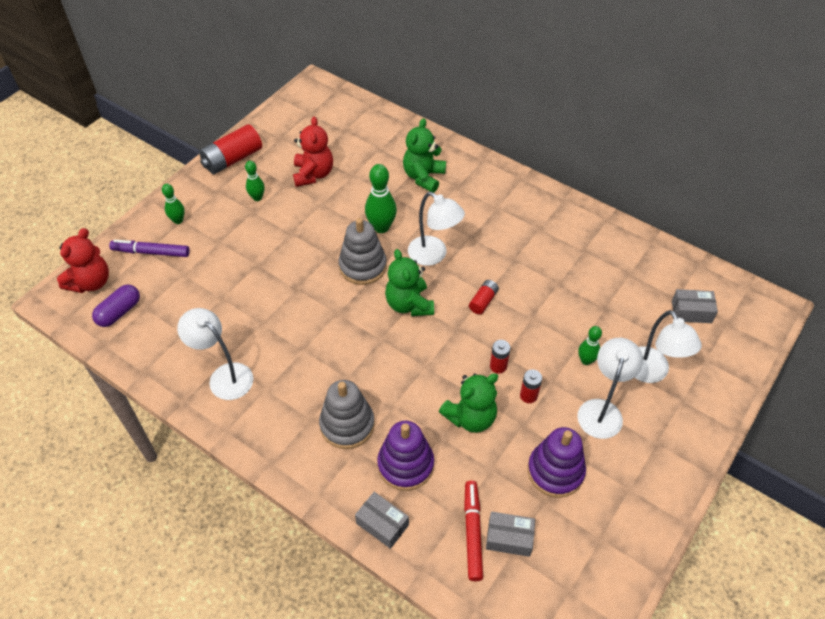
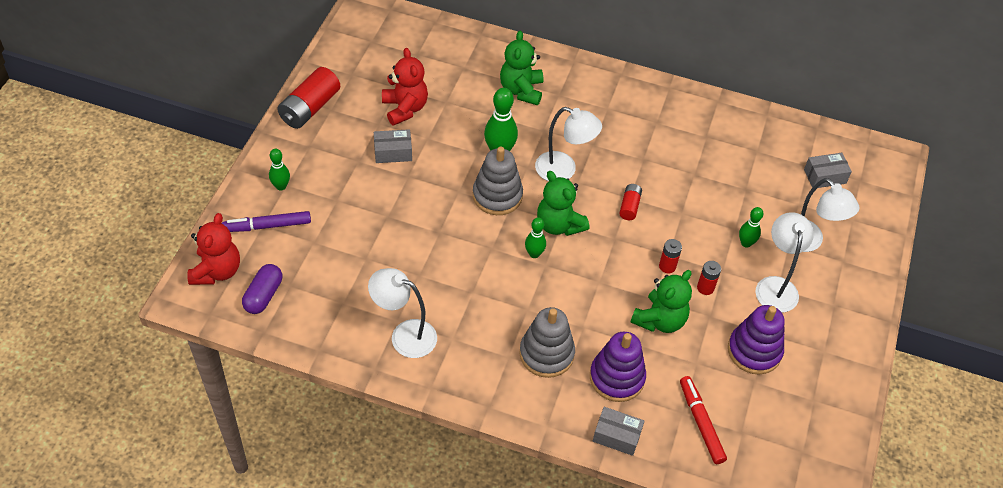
camera: 20 degrees left, 0 degrees up
(257, 198) = (356, 145): green bowling pin -> green bowling pin (534, 254)
(509, 538) = (735, 419): grey box -> grey box (393, 152)

